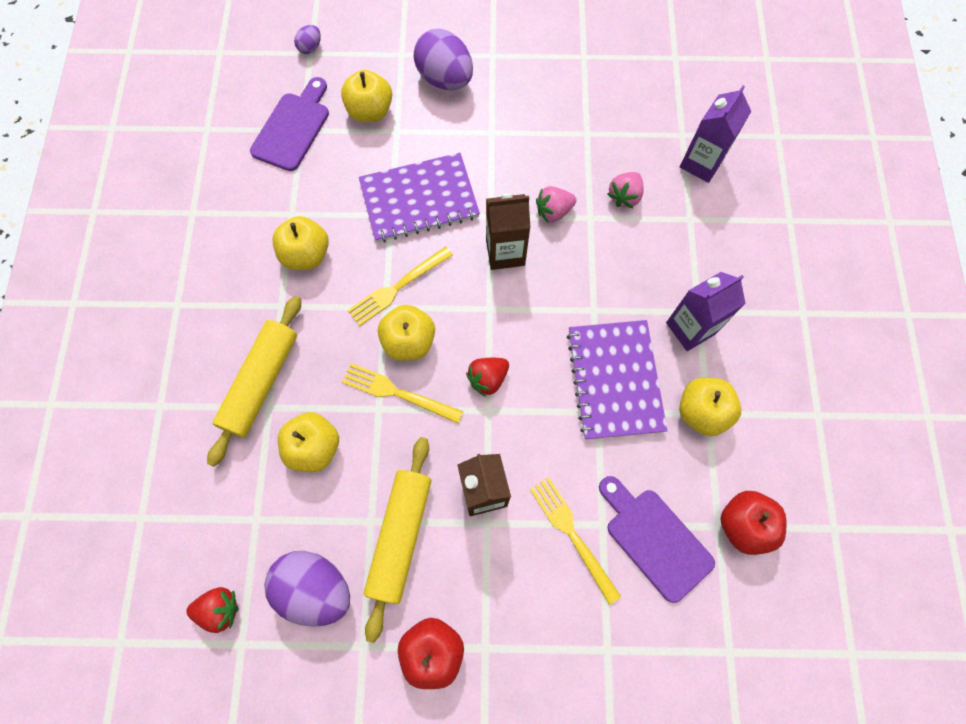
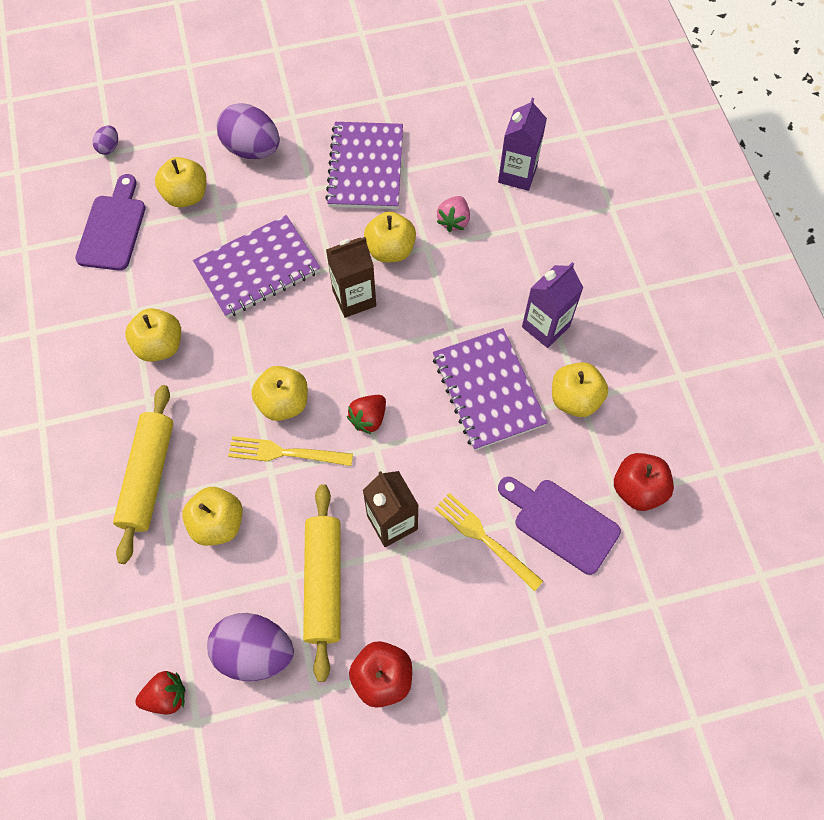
camera: 15 degrees left, 5 degrees down
(397, 288) = (258, 356): yellow fork -> none
(551, 122) = (366, 167): none -> purple notebook
(553, 211) = (390, 250): pink strawberry -> yellow apple

